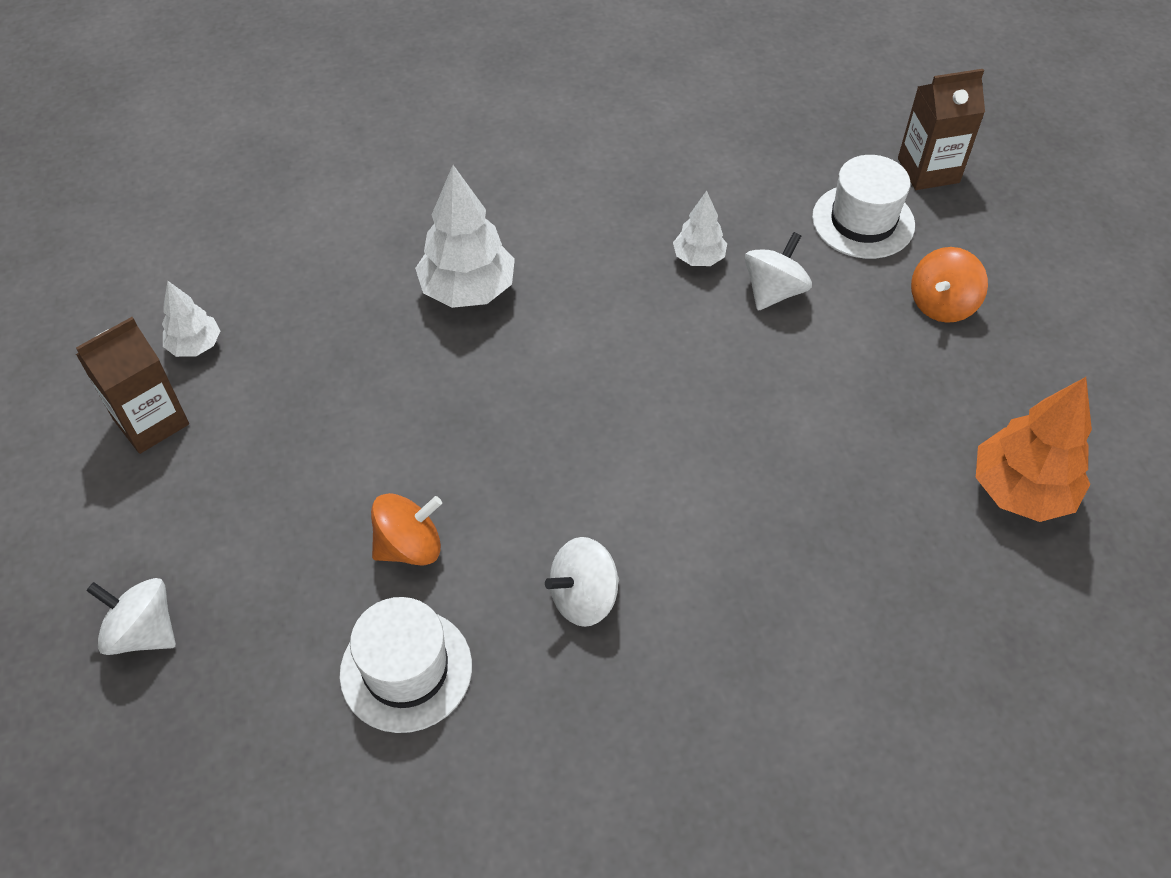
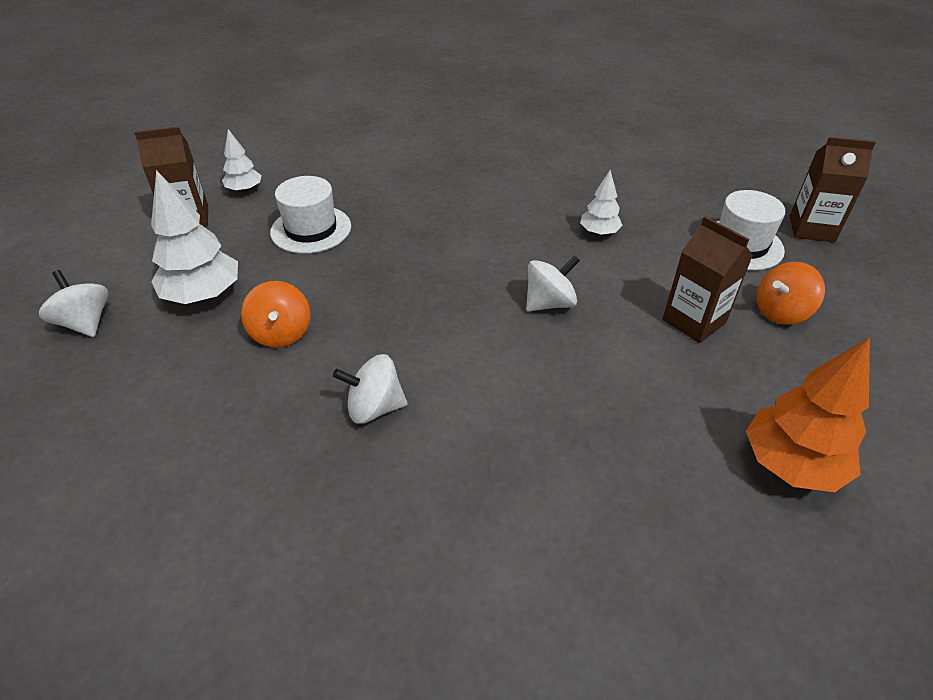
camera: 25 degrees right, 10 degrees down
(406, 670) = (219, 406): white hat -> white hat (311, 229)
(410, 546) = (281, 333): orange spinning top -> orange spinning top turned 75 degrees clockwise
(468, 290) = (428, 207): white tree -> white tree (203, 295)
(773, 291) = (644, 266): white spinning top -> white spinning top (549, 303)
(860, 350) = (694, 321): none -> brown carton

